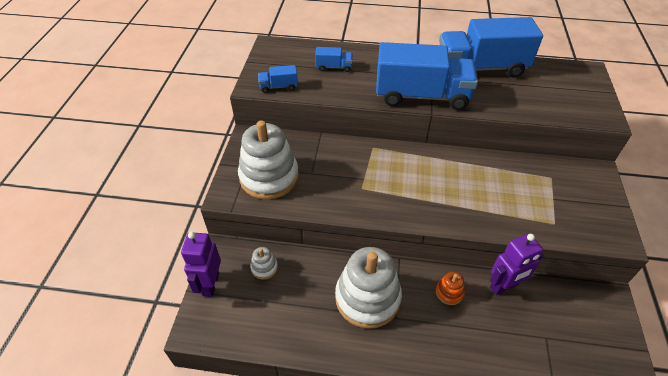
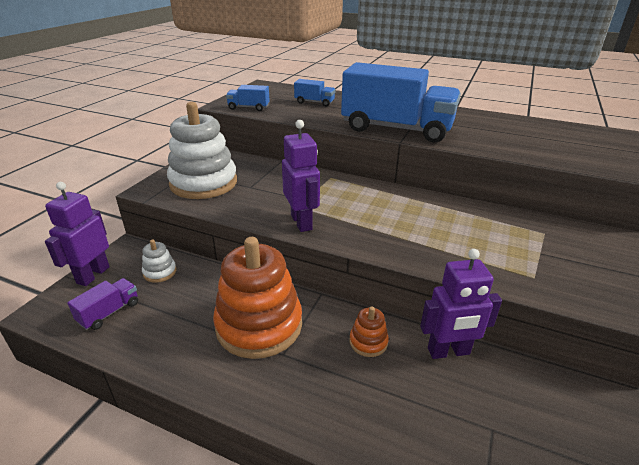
camera: 15 degrees right, 15 degrees down
(248, 316) = (109, 312): none -> purple truck
(367, 298) = (259, 325): white stacking toy -> orange stacking toy
(374, 206) = (301, 222): none -> purple robot
(481, 68) = (478, 119): blue truck -> none

